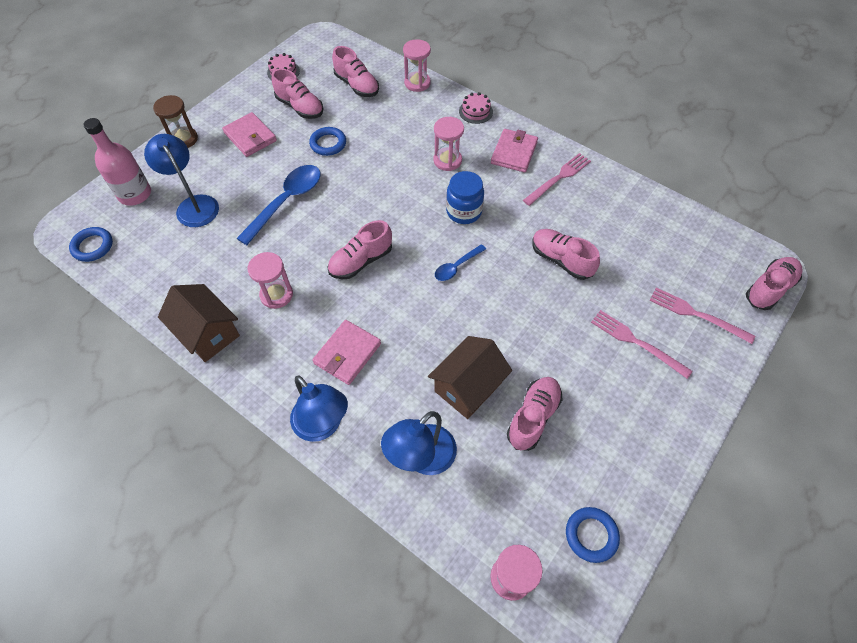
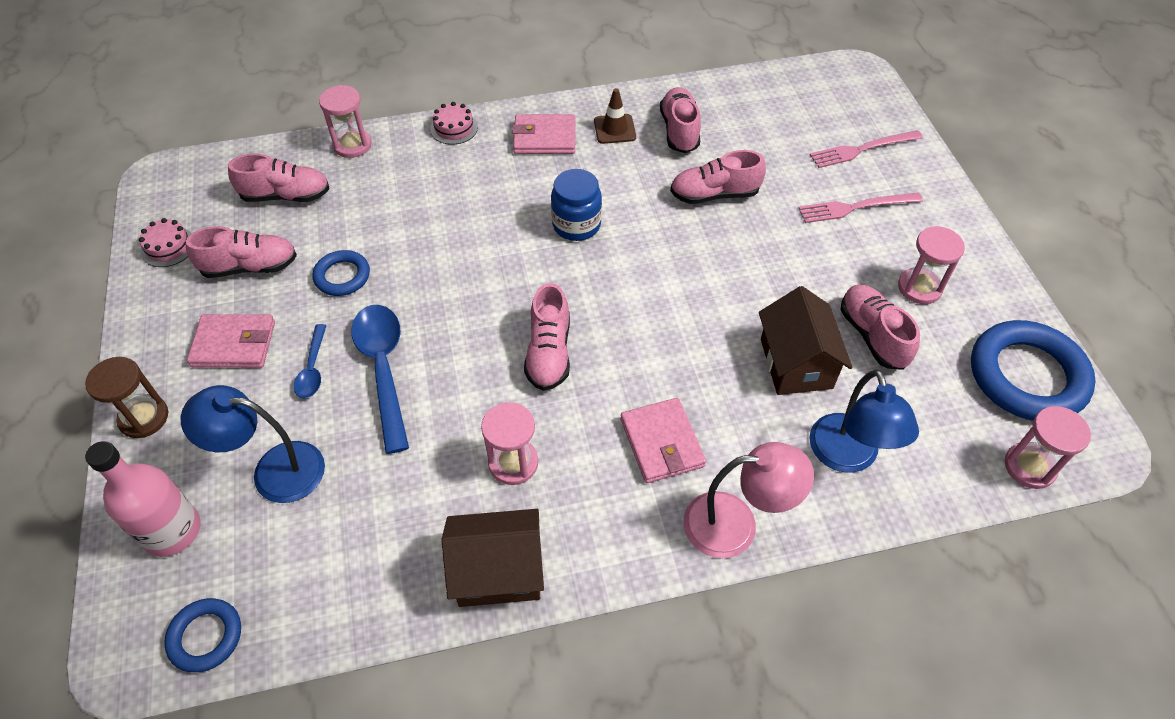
camera: 50 degrees left, 5 degrees down
(323, 426) = (736, 524): blue lamp -> pink lamp
(447, 160) = (493, 193): pink hourglass -> pink hourglass (919, 287)
(457, 266) = (641, 276): blue spoon -> blue spoon (313, 368)
(514, 153) = (544, 138): pink wallet -> pink wallet turned 60 degrees counterclockwise
(558, 178) = (614, 129): pink fork -> brown traffic cone
(591, 535) = (1027, 376): blue ring -> blue ring, size x1.91
(769, 289) = (877, 89): pink shoe -> pink shoe (679, 131)

